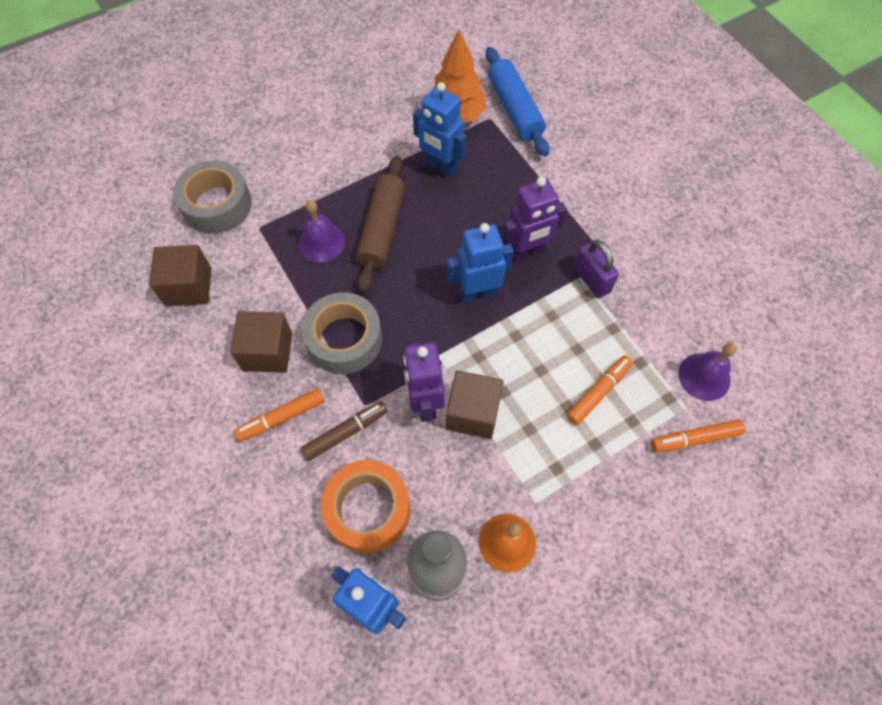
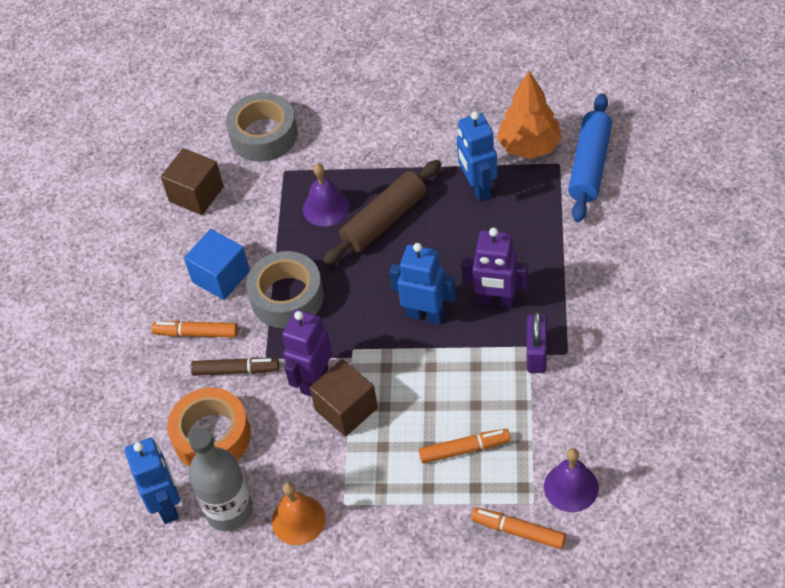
camera: 40 degrees right, 10 degrees down
(267, 352) = (221, 276): brown cube -> blue cube

